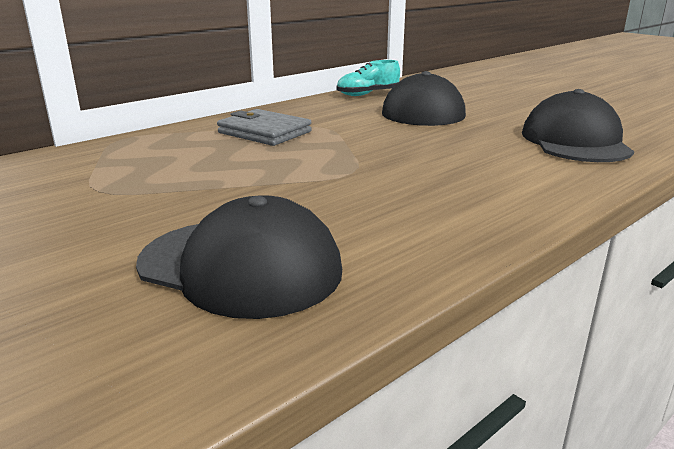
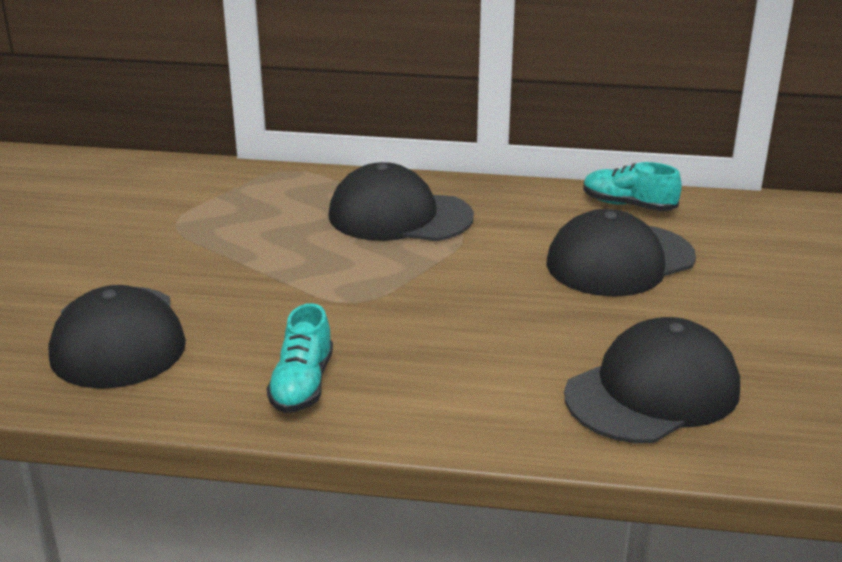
camera: 50 degrees right, 5 degrees up
(264, 132) = (399, 216): grey wallet -> black cap
(444, 217) = (302, 384): none -> turquoise shoe

